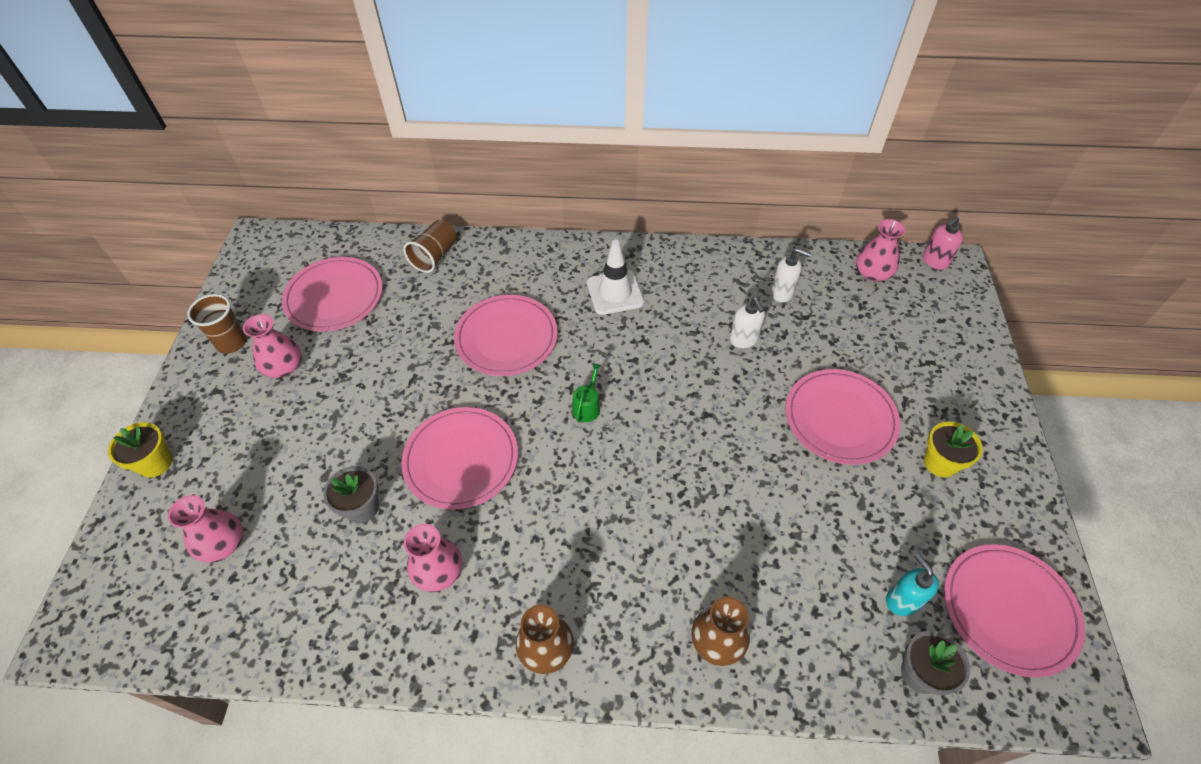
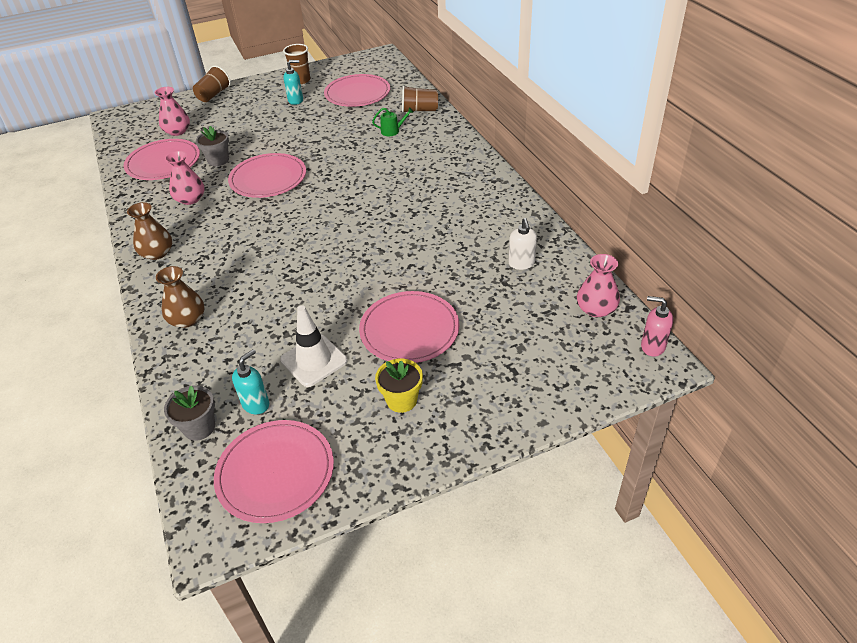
camera: 65 degrees right, 10 degrees down
(155, 463) = (213, 95): yellow flower pot -> brown cup
(283, 366) = (296, 100): pink vase -> turquoise soap dispenser
(506, 338) = (372, 160): pink plate -> pink plate (163, 162)
(587, 406) = (338, 209): green watering can -> green watering can (392, 131)
(615, 292) = (449, 186): white traffic cone -> white traffic cone (314, 360)
(744, 339) = (453, 258): white soap dispenser -> none

